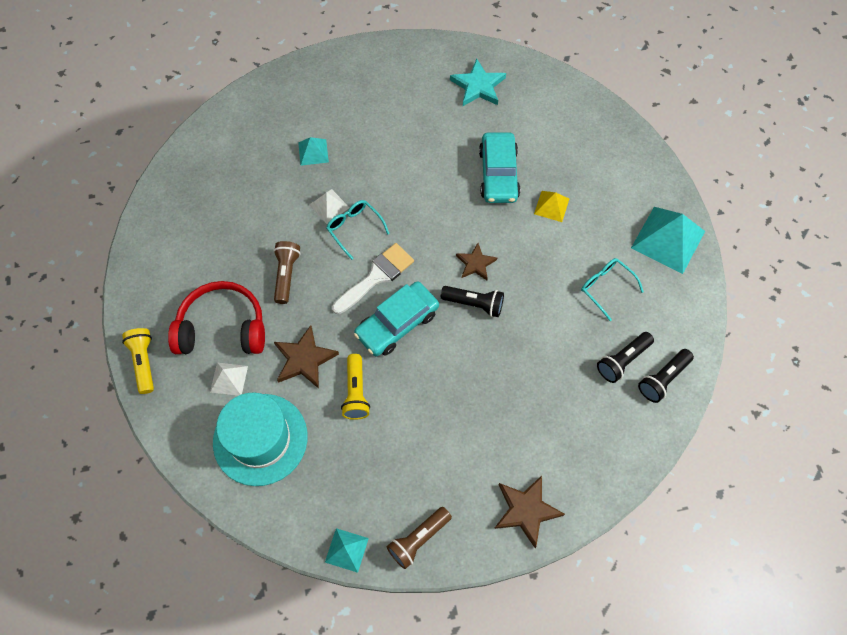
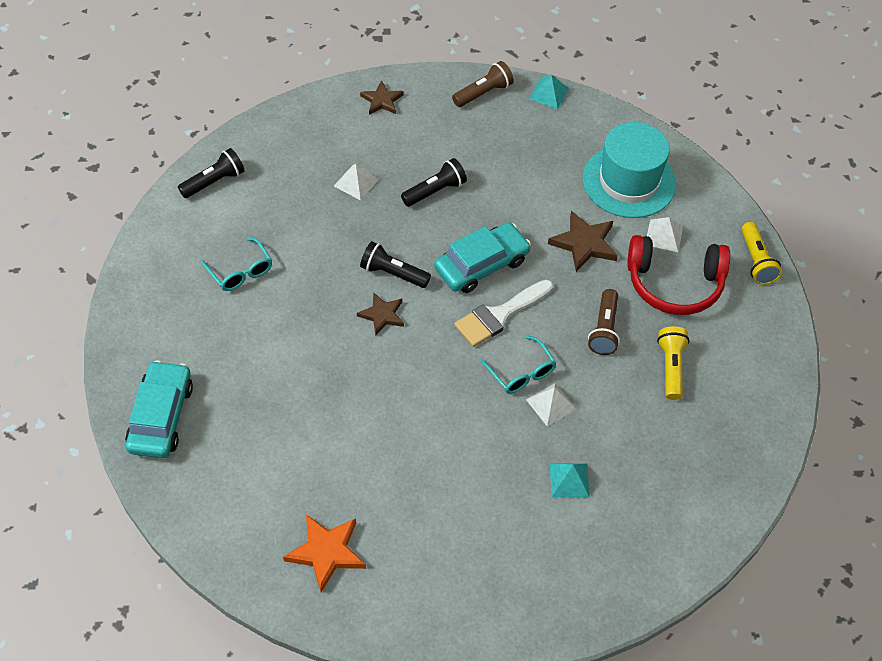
camera: 175 degrees left, 10 degrees down
(356, 392) = (531, 208): yellow flashlight -> yellow flashlight (671, 367)
(478, 86) = (326, 552): turquoise star -> orange star
(498, 174) = (329, 418): turquoise car -> turquoise car (161, 417)
(526, 510) = (382, 100): brown star -> brown star, size x0.66
(528, 398) = (356, 182): none -> white pyramid
(551, 206) = (273, 369): yellow pyramid -> none
(622, 360) = (249, 202): black flashlight -> black flashlight (435, 191)
(668, 239) = (148, 313): turquoise pyramid -> none

